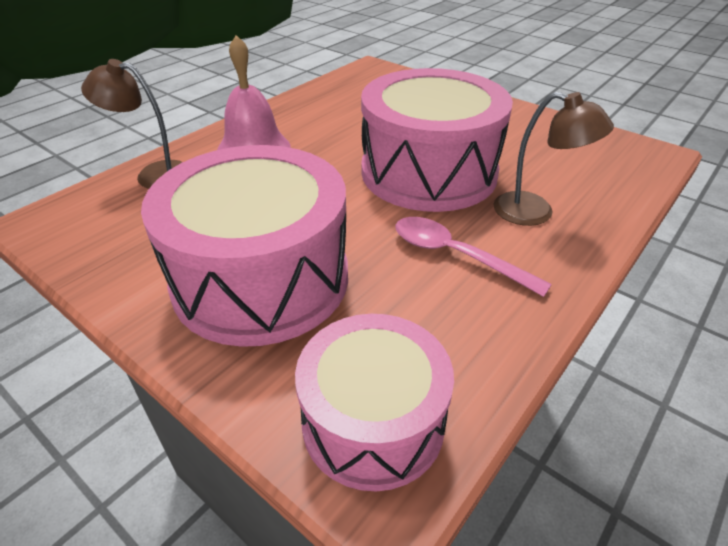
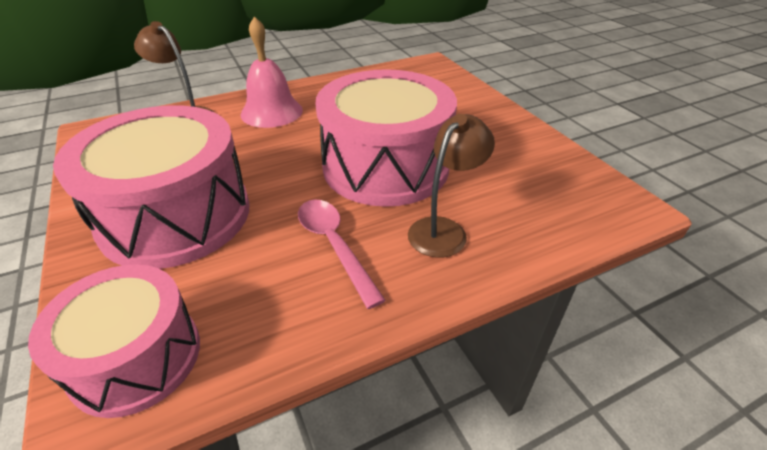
camera: 25 degrees right, 0 degrees up
(535, 212) = (444, 229): brown lamp -> brown lamp turned 105 degrees counterclockwise

